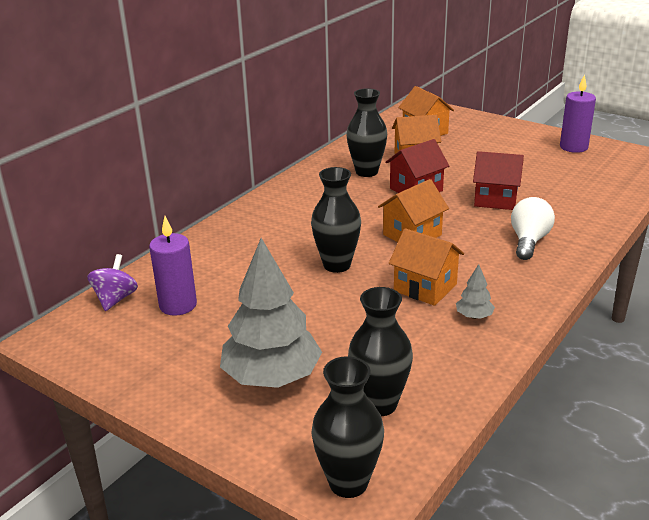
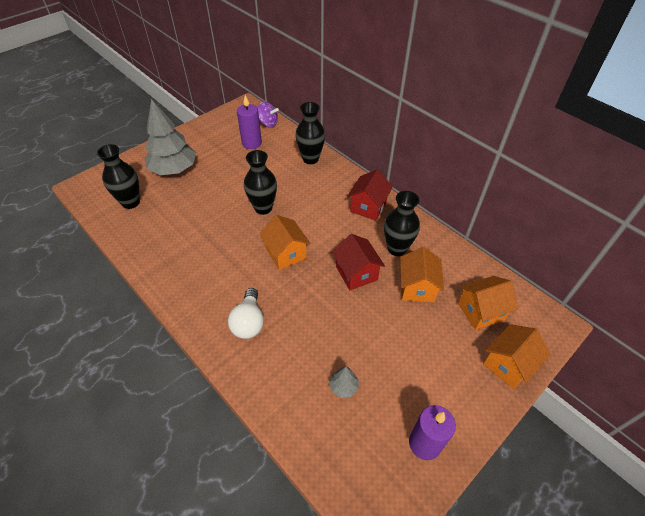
camera: 100 degrees right, 20 degrees up
(348, 483) = (92, 184): black vase -> black vase (310, 159)
(425, 287) = (218, 244): orange house -> orange house (508, 364)
(474, 316) = (177, 259): grey tree -> grey tree (343, 387)
(495, 199) = (323, 323): red house -> red house (368, 207)
(529, 241) = (248, 322): white light bulb -> white light bulb turned 60 degrees clockwise

